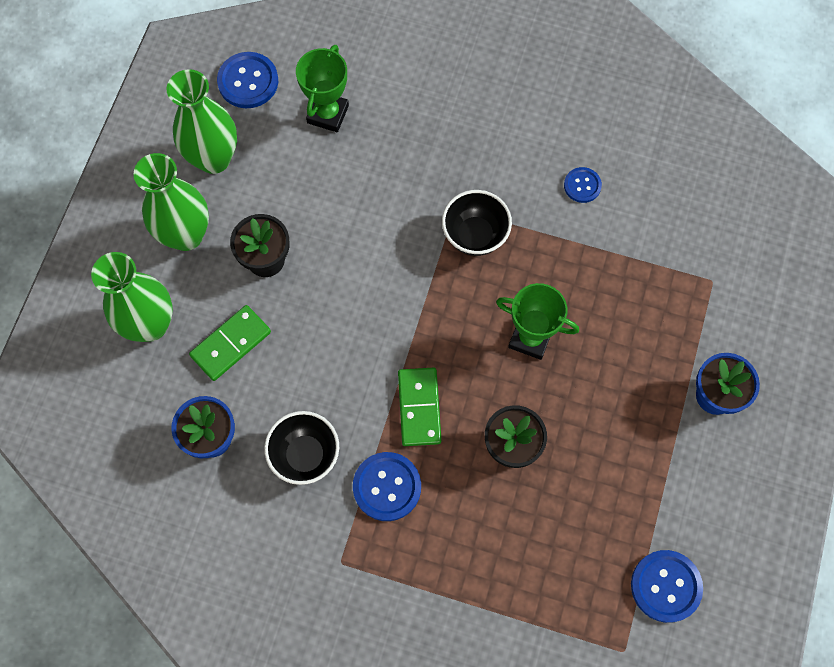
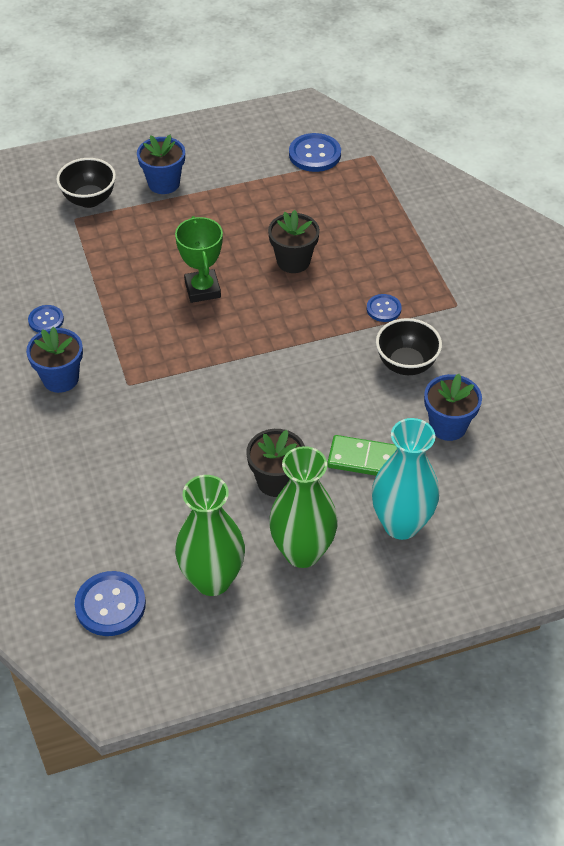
camera: 125 degrees left, 20 degrees down
(150, 324) = (401, 524): green vase -> turquoise vase
(328, 114) = (101, 521): green trophy -> none
(387, 487) = (383, 309): blue button -> blue button, size x0.60
(419, 407) = (311, 321): green domino -> none
(475, 235) = (142, 361): black bowl -> black bowl (89, 199)
(501, 161) = (60, 378): none -> blue flower pot

